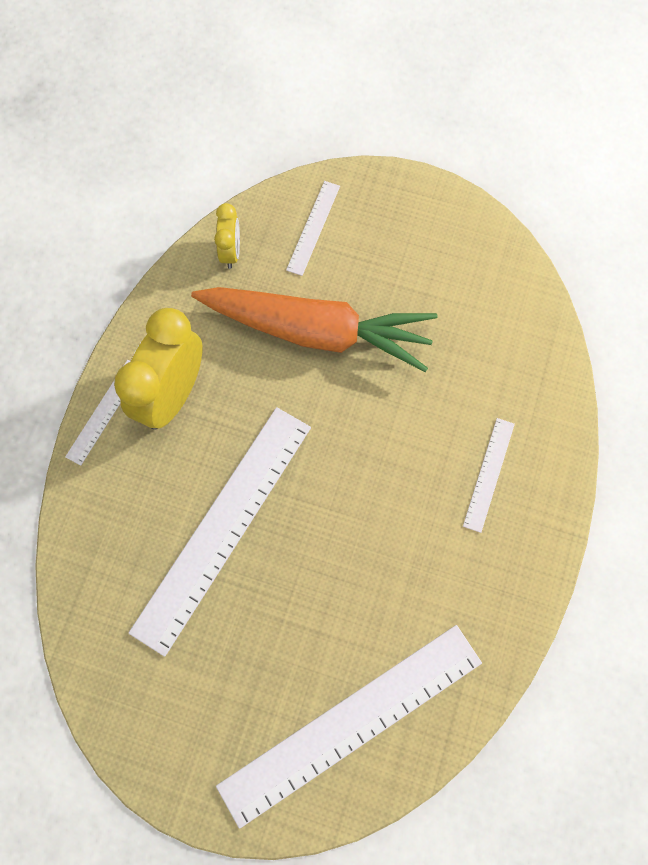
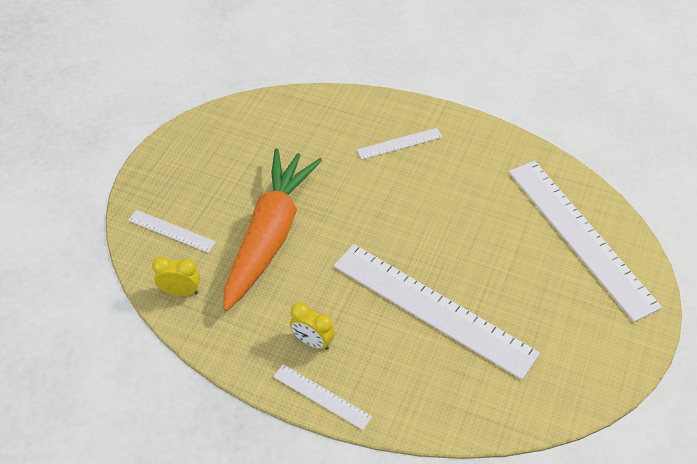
camera: 85 degrees left, 20 degrees down
(172, 395) = (312, 342): yellow clock -> yellow clock, size x0.51
(489, 474) = (399, 143): white ruler -> white ruler turned 45 degrees counterclockwise

